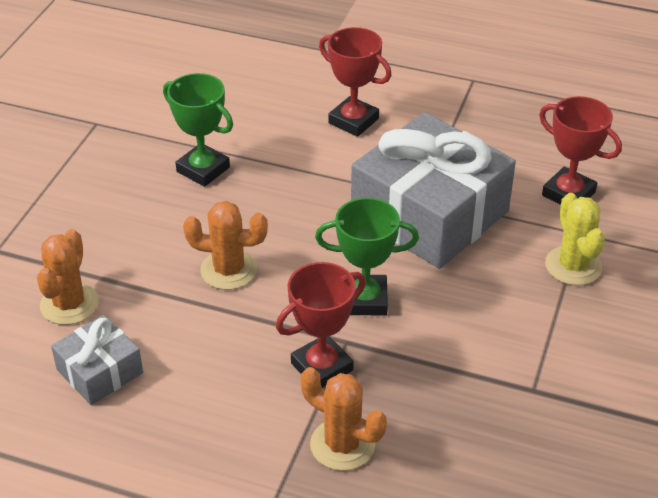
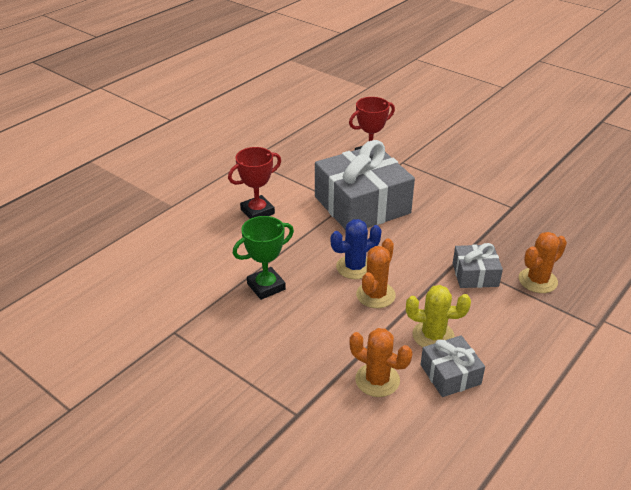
camera: 70 degrees left, 5 degrees down
(278, 238) = (354, 267): none -> blue cactus
(322, 367) = (475, 275): red trophy -> grey gift
(365, 300) = (425, 246): green trophy -> none
(573, 266) = (426, 171): yellow cactus -> yellow cactus (433, 335)

